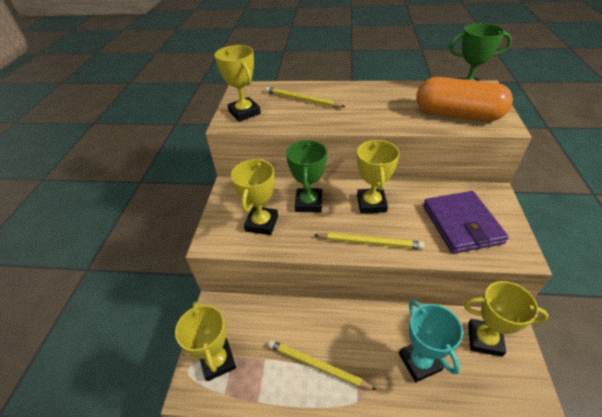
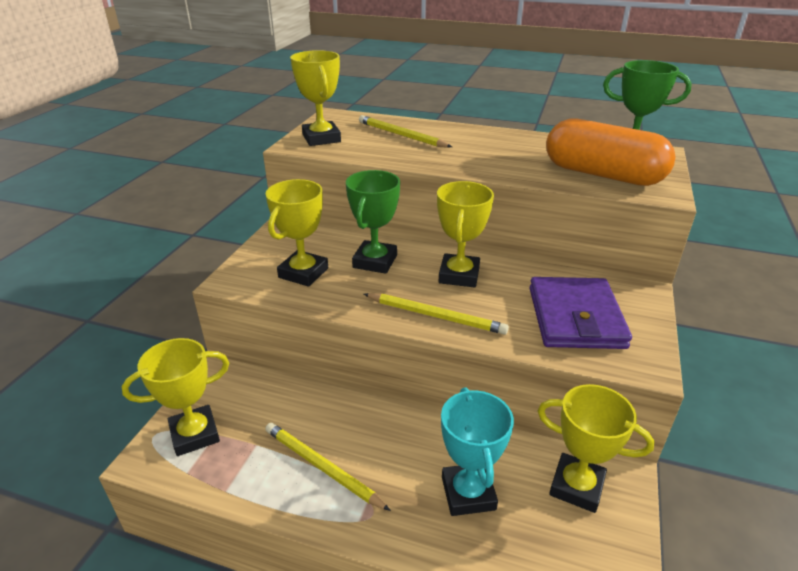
camera: 10 degrees right, 10 degrees down
(218, 361) = (195, 434): yellow trophy -> yellow trophy turned 75 degrees clockwise

